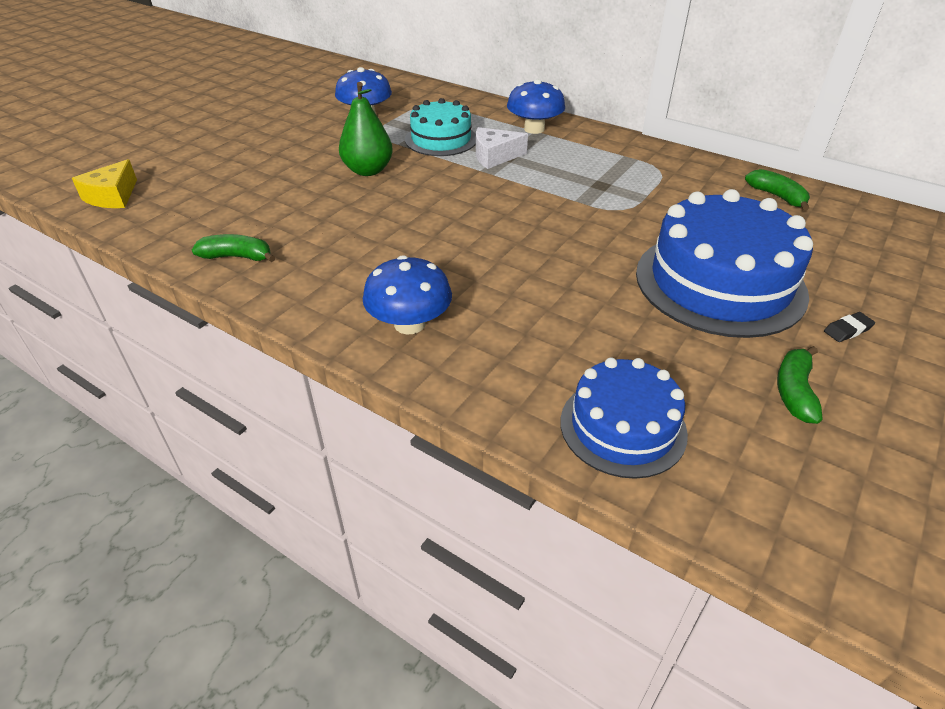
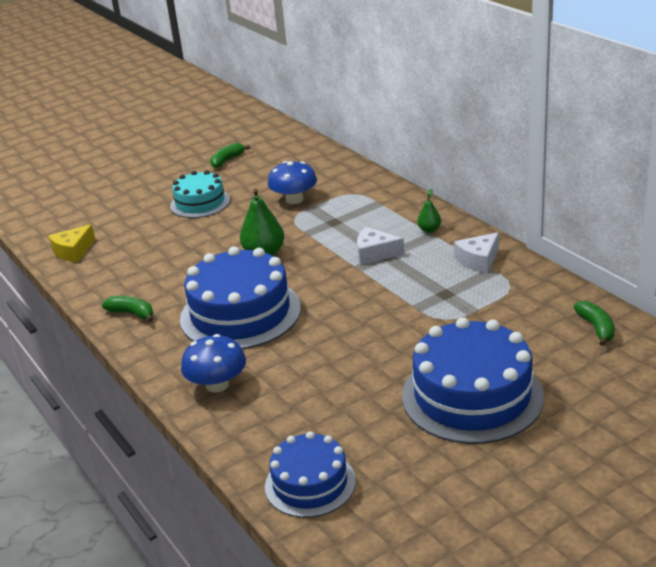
camera: 25 degrees right, 10 degrees down
(382, 236) = (240, 313): none -> blue cake
(441, 139) = (341, 231): turquoise cake -> turquoise cake (200, 203)
(534, 129) = (429, 230): blue mushroom -> green pear
(607, 150) = (478, 260): none -> white cheese
(794, 392) = (454, 487): green banana -> green banana (227, 160)
(847, 330) = (542, 452): black eraser -> none

